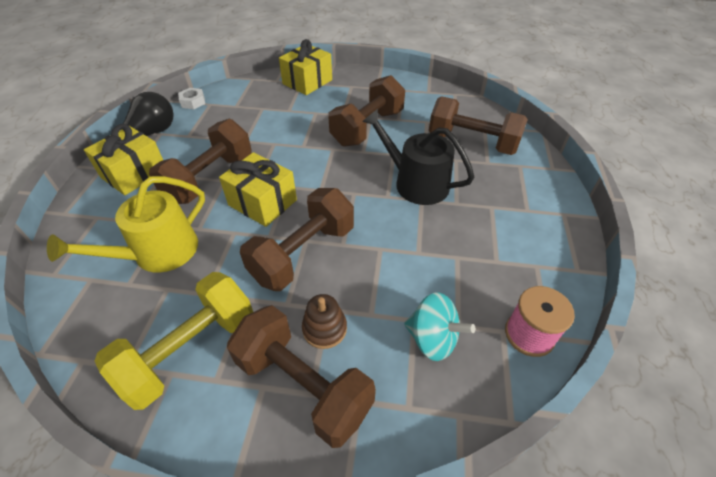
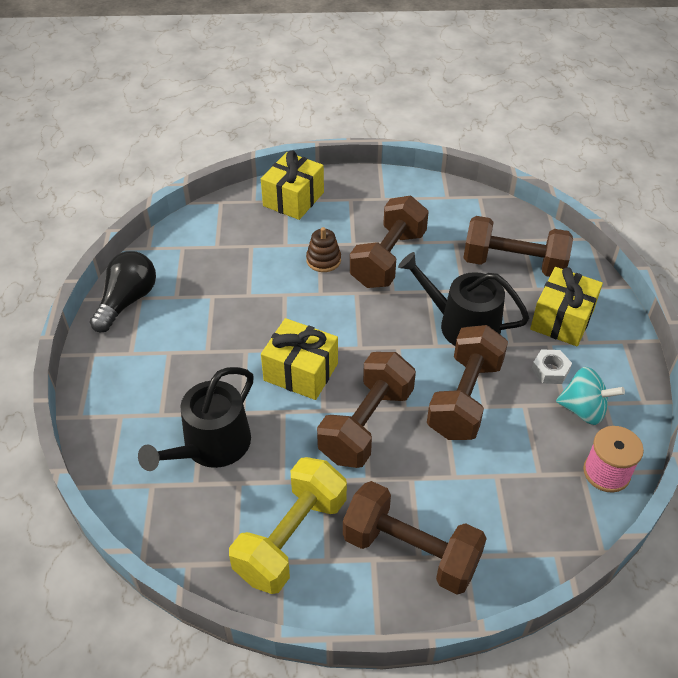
camera: 10 degrees left, 0 degrees up
(134, 173) = (136, 356): yellow gift -> yellow gift (562, 319)
(158, 253) = (211, 446): yellow watering can -> black watering can
(193, 102) = (160, 247): white nut -> white nut (550, 370)
(210, 178) = (228, 350): brown dumbbell -> brown dumbbell (464, 398)
(324, 329) = (413, 497): brown stacking toy -> brown stacking toy (323, 260)
(432, 339) = (518, 490): turquoise spinning top -> turquoise spinning top (583, 410)

